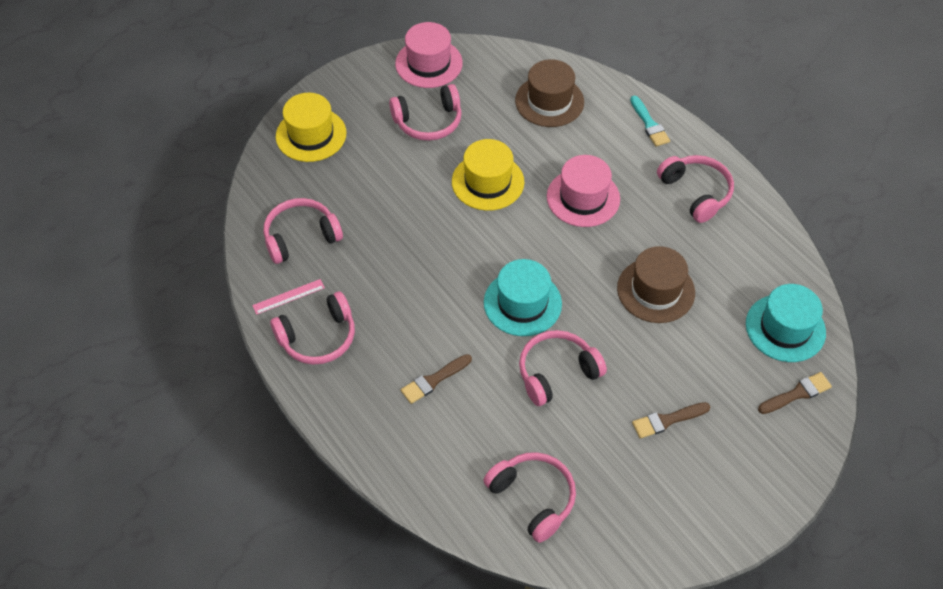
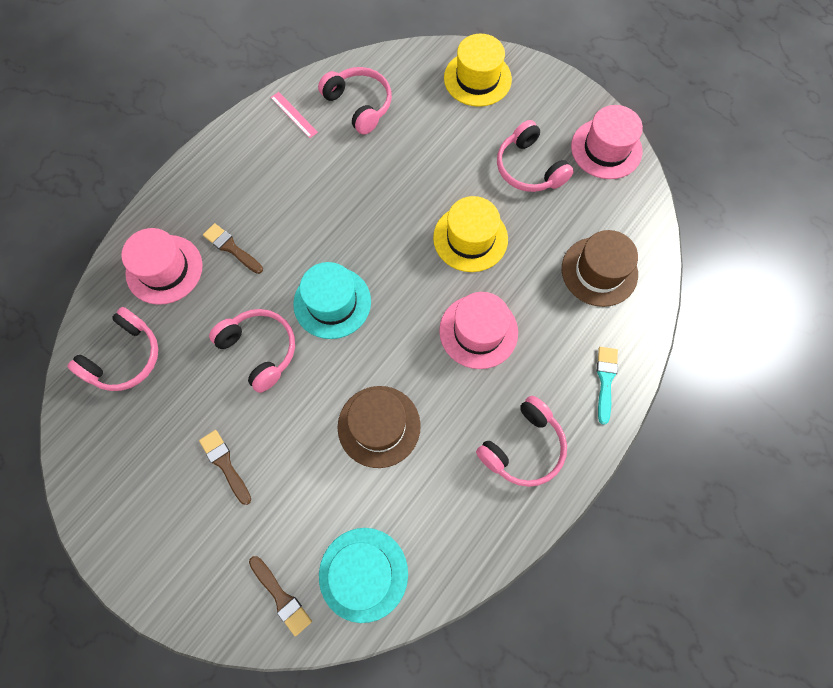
camera: 75 degrees right, 15 degrees up
(318, 337) = (257, 148): pink headphones -> none
(439, 447) = (164, 269): none -> pink hat
(649, 124) = (605, 380): turquoise brush -> turquoise brush turned 135 degrees clockwise

